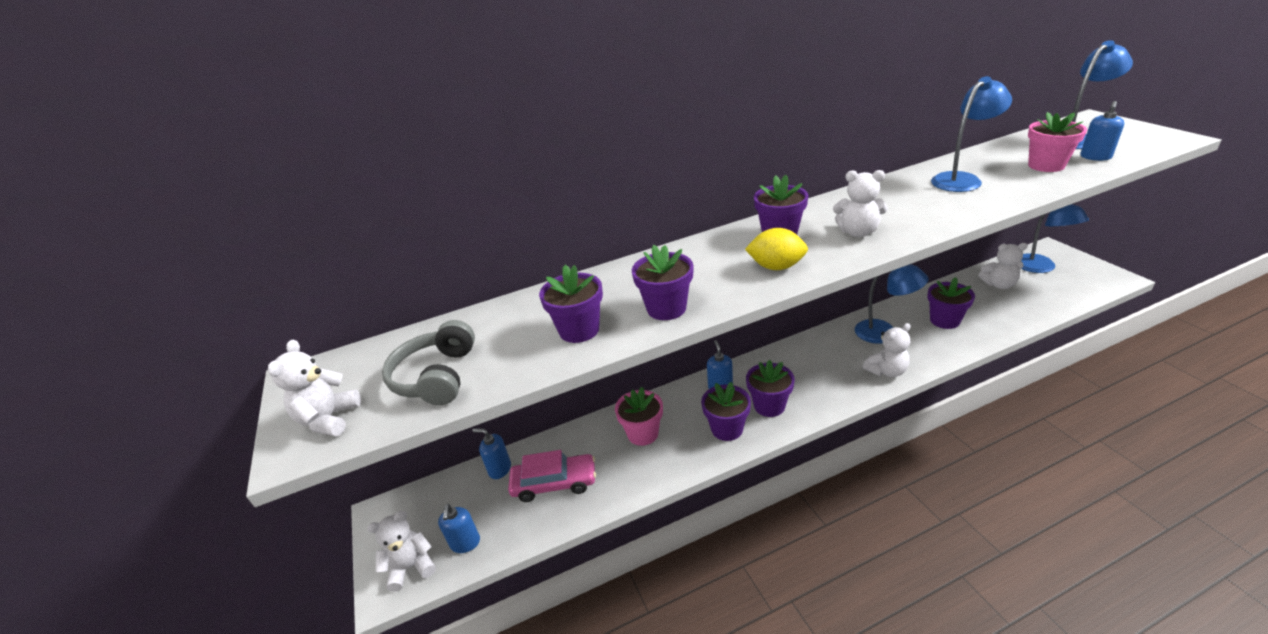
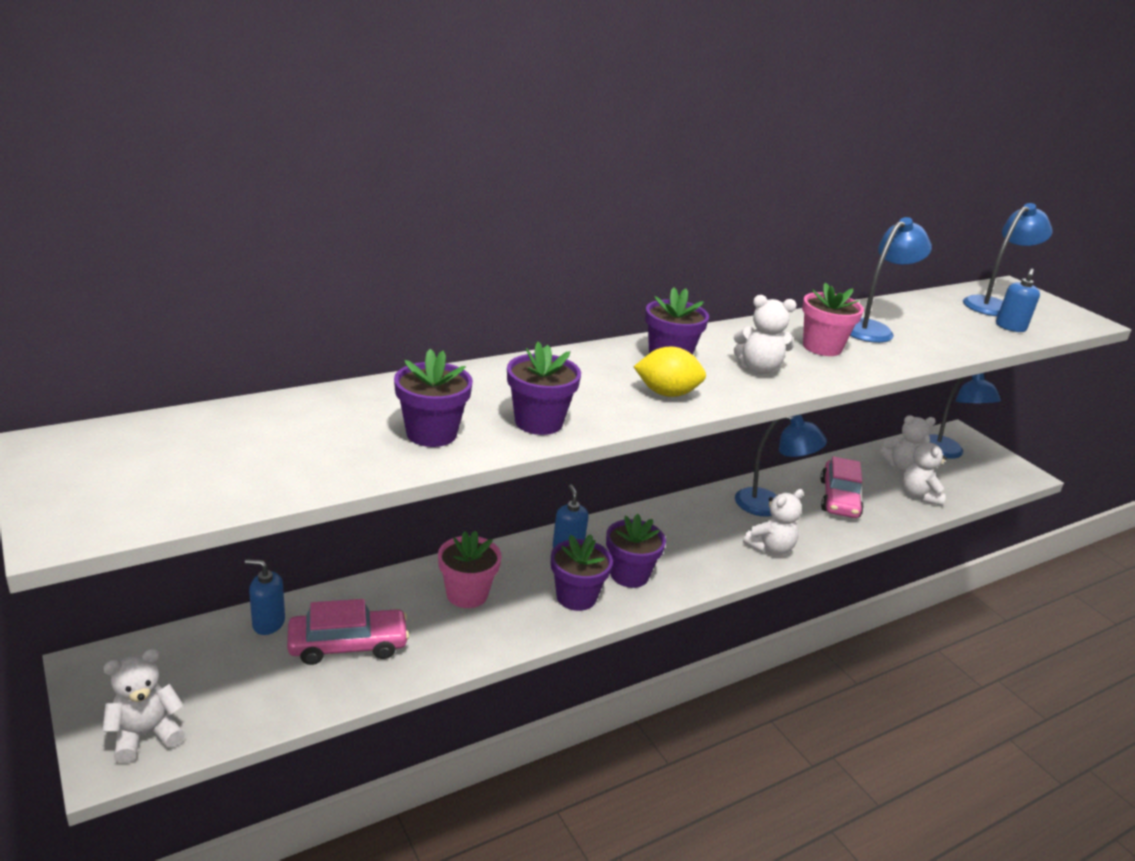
camera: 15 degrees left, 5 degrees down
(329, 419) = (105, 499): white teddy bear -> white teddy bear (919, 495)
(437, 377) = (249, 465): grey headphones -> none
(465, 543) = (224, 709): blue soap dispenser -> none
(944, 320) = (839, 498): purple flower pot -> pink car
(1046, 165) = (961, 328): pink flower pot -> pink flower pot (822, 347)

